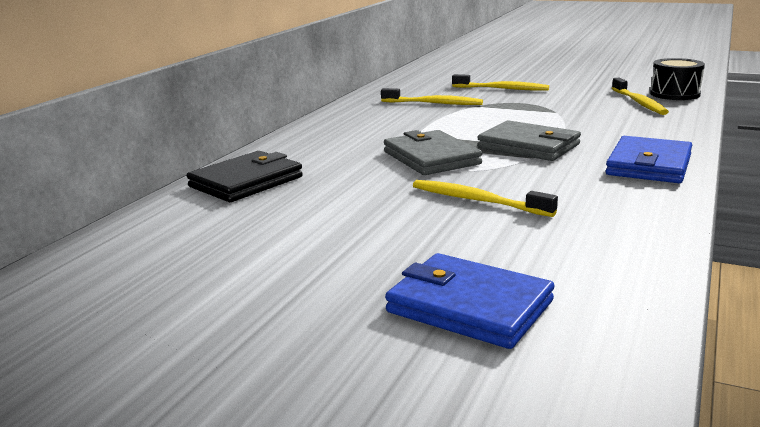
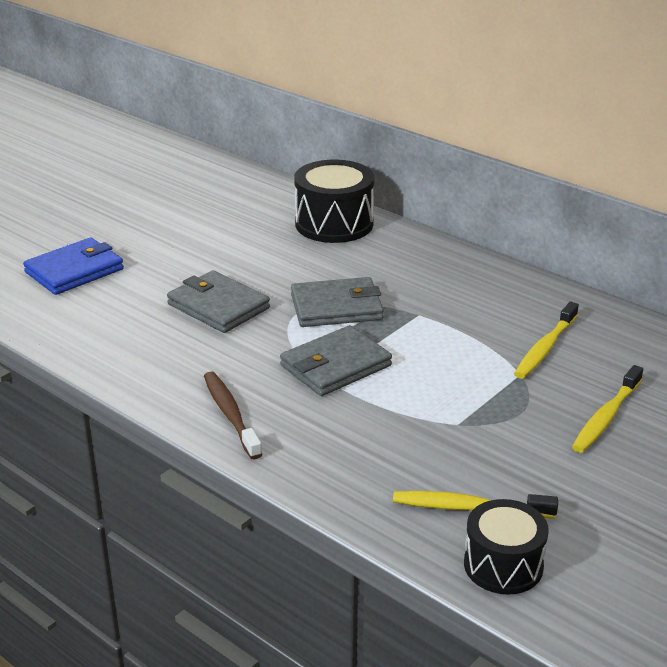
camera: 105 degrees right, 10 degrees up
(246, 182) = (334, 224): black wallet -> black drum
(477, 201) = (218, 306): yellow toothbrush -> grey wallet
(649, 165) = (230, 415): blue wallet -> brown toothbrush

